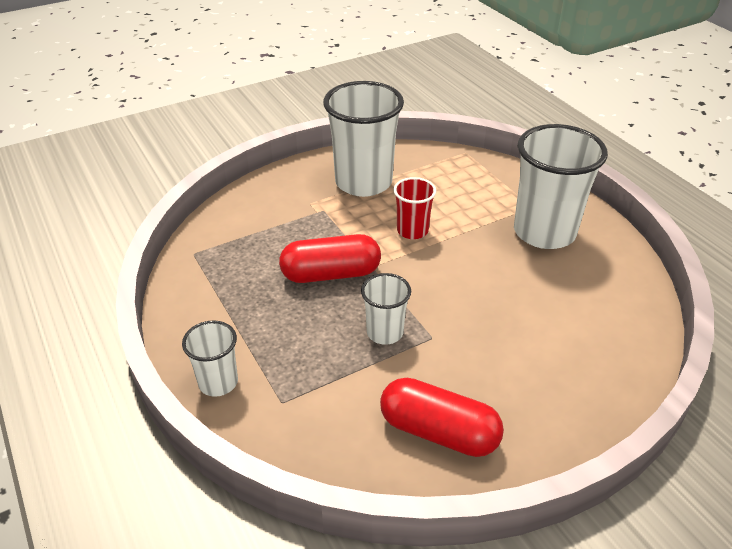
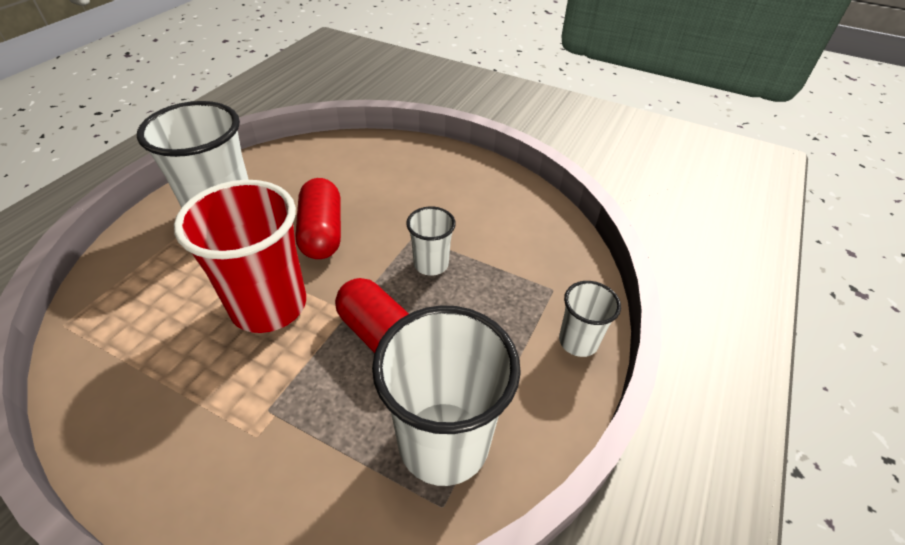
camera: 125 degrees left, 5 degrees up
(363, 182) = (179, 399): white cup -> white cup (443, 442)
(412, 231) = (269, 306): red cup -> red cup, size x1.96
(439, 431) = (496, 202): red capsule -> red capsule (322, 232)

